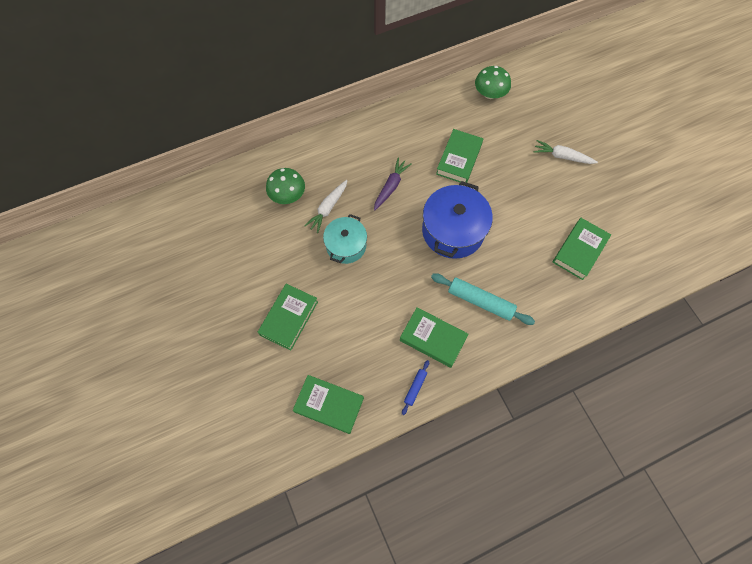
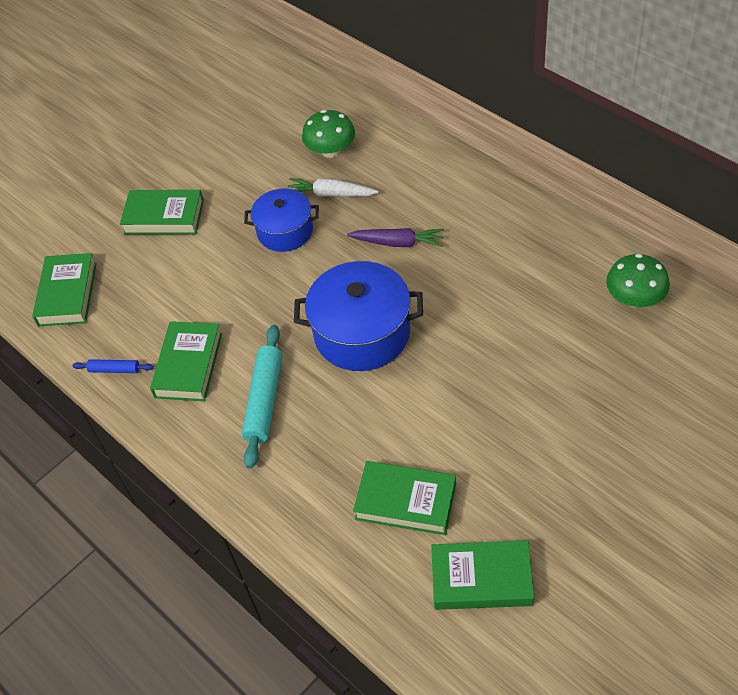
camera: 75 degrees right, 15 degrees down
(346, 246) = (285, 231): turquoise pot -> blue pot
(459, 159) = (487, 300): green book -> green book (481, 579)
(562, 156) = (572, 429): white carrot -> none

